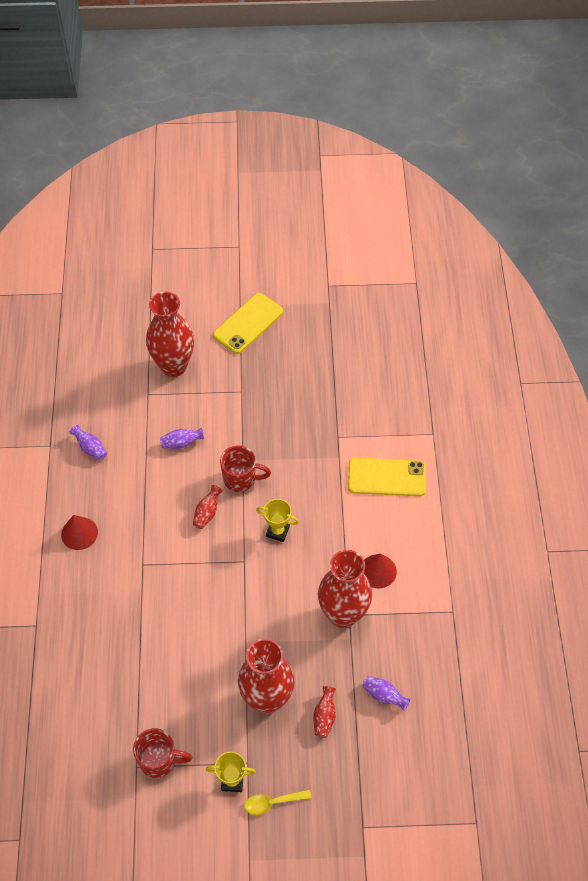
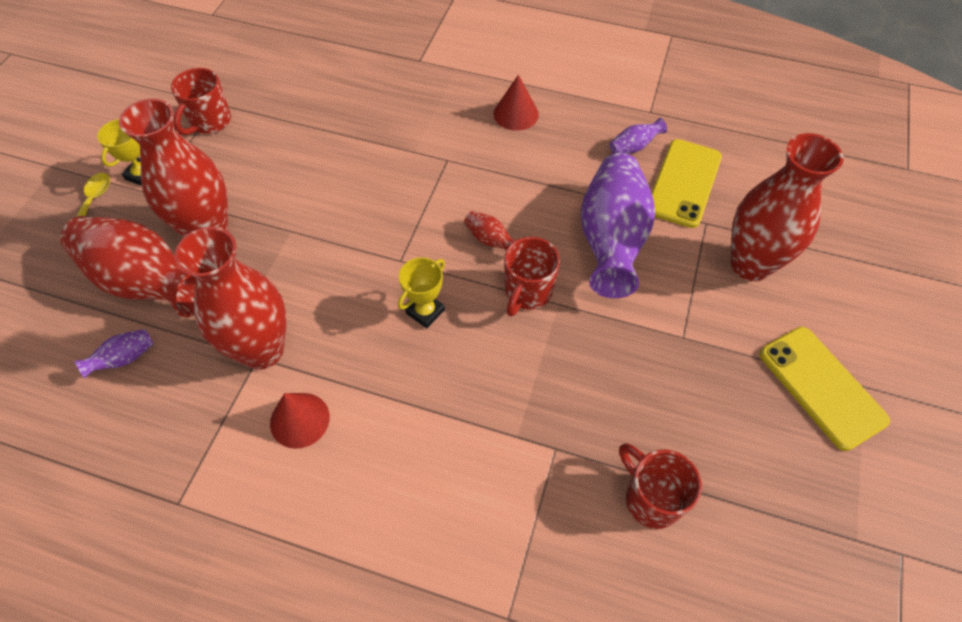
camera: 110 degrees right, 0 degrees up
(181, 443) = (611, 240): purple vase -> purple vase, size x2.50
(324, 716) = (147, 283): red vase -> red vase, size x2.50
(346, 388) = (651, 498): none -> red mug
(387, 477) = (451, 497): yellow phone -> yellow phone (684, 183)

